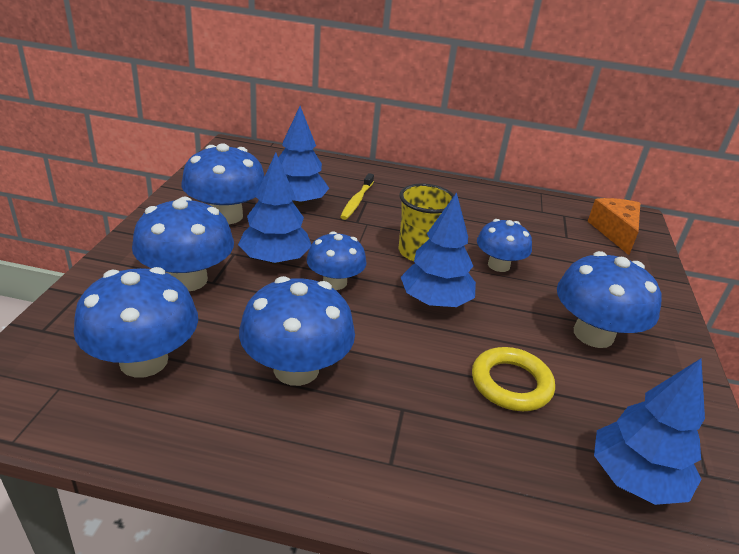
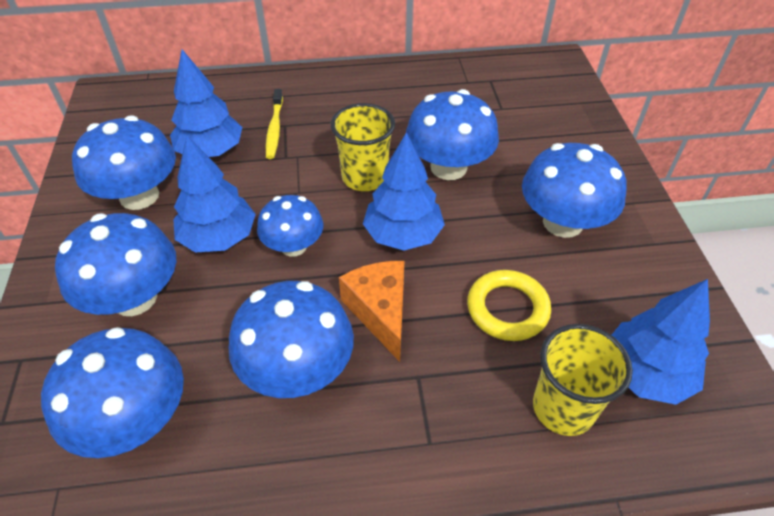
camera: 15 degrees left, 15 degrees up
(498, 265) = (448, 167): blue mushroom -> blue mushroom, size x1.56
(535, 479) = (563, 408): none -> yellow cup
(615, 232) = (545, 87): orange cheese -> orange cheese (380, 311)

